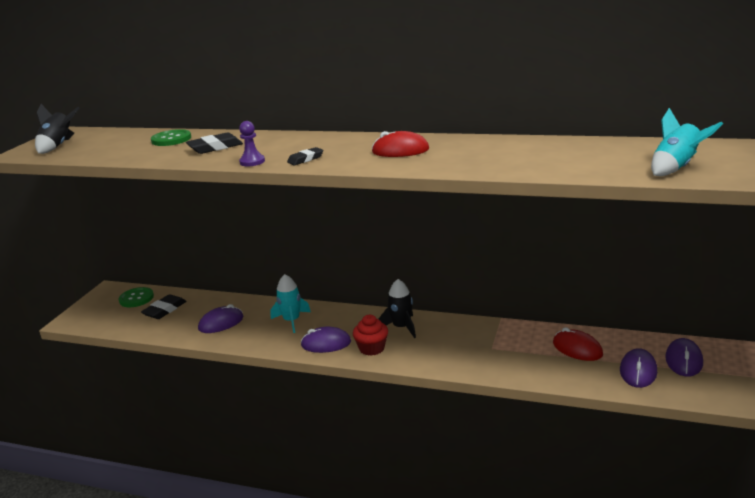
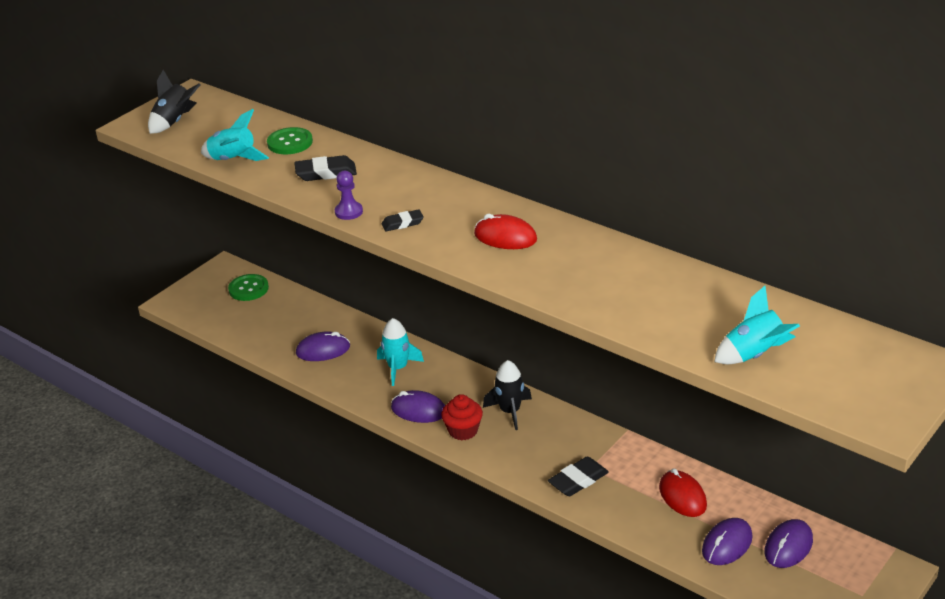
camera: 20 degrees right, 10 degrees up
(125, 155) = (233, 160): none -> turquoise rocket
(164, 310) = (272, 314): black eraser -> black eraser (578, 480)

